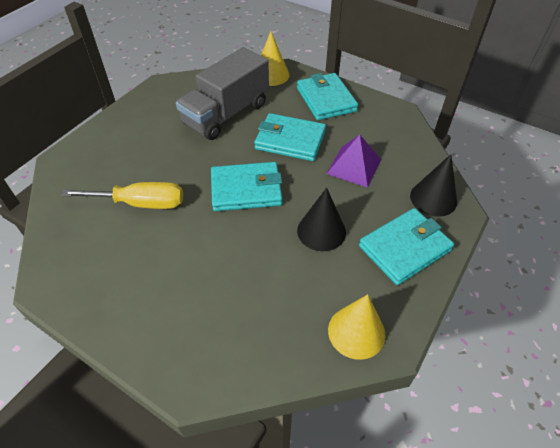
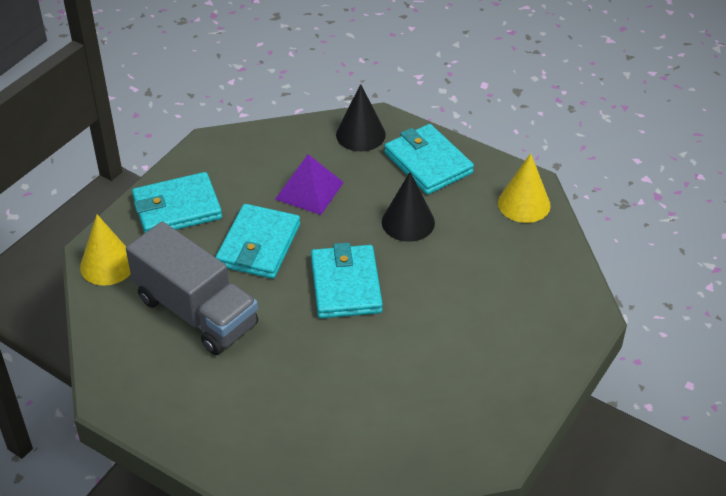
camera: 90 degrees left, 5 degrees down
(141, 203) = (369, 385): yellow screwdriver -> none

